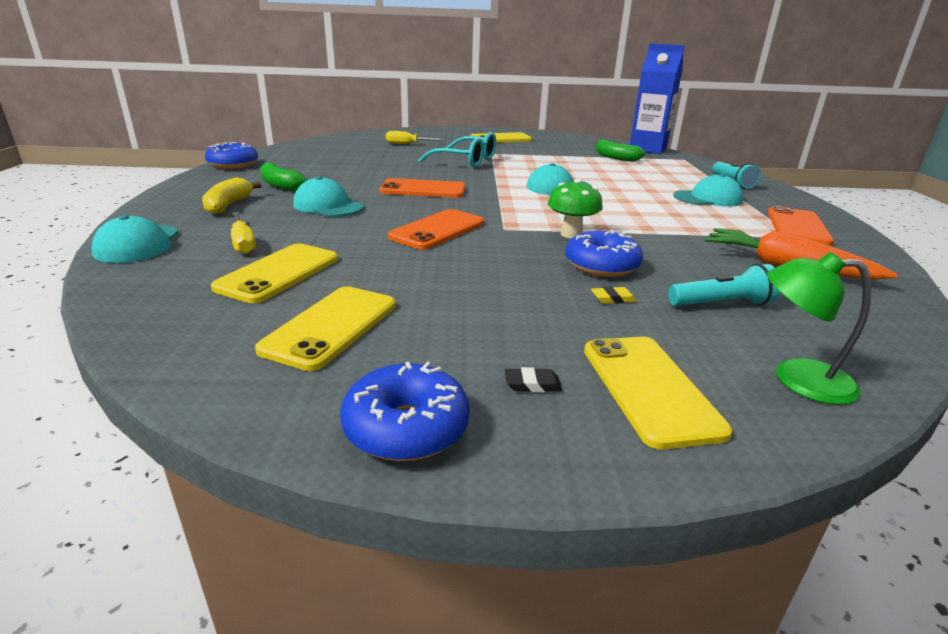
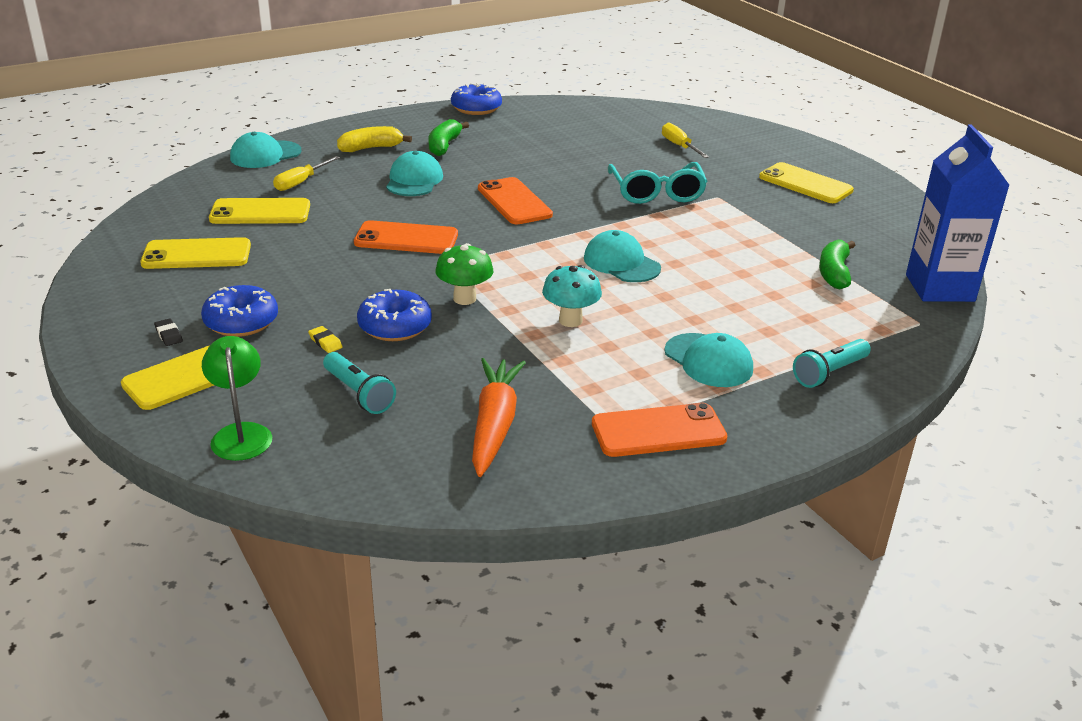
camera: 60 degrees right, 5 degrees up
(406, 428) = (102, 309): blue donut -> blue donut (241, 322)
(632, 215) = (570, 320): none -> turquoise mushroom

